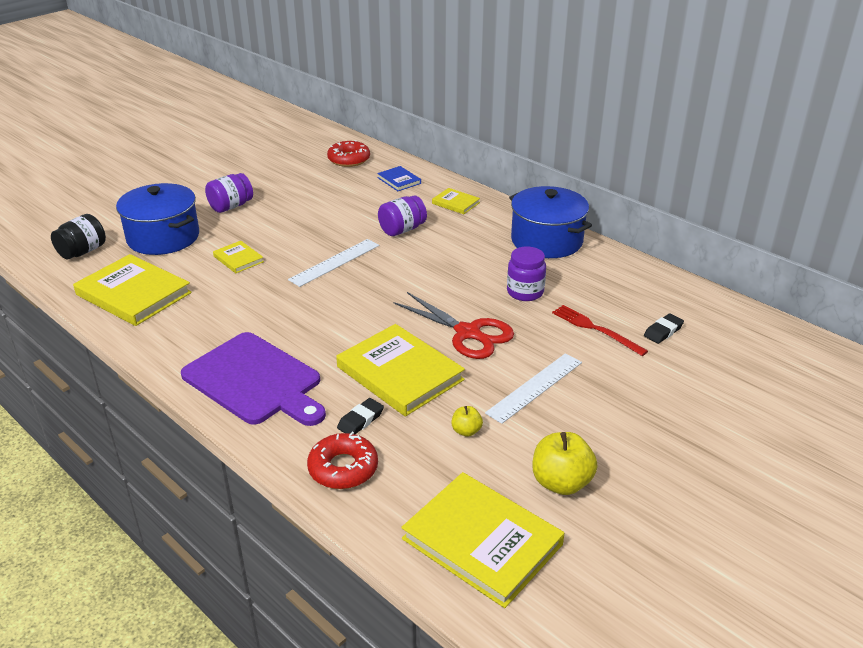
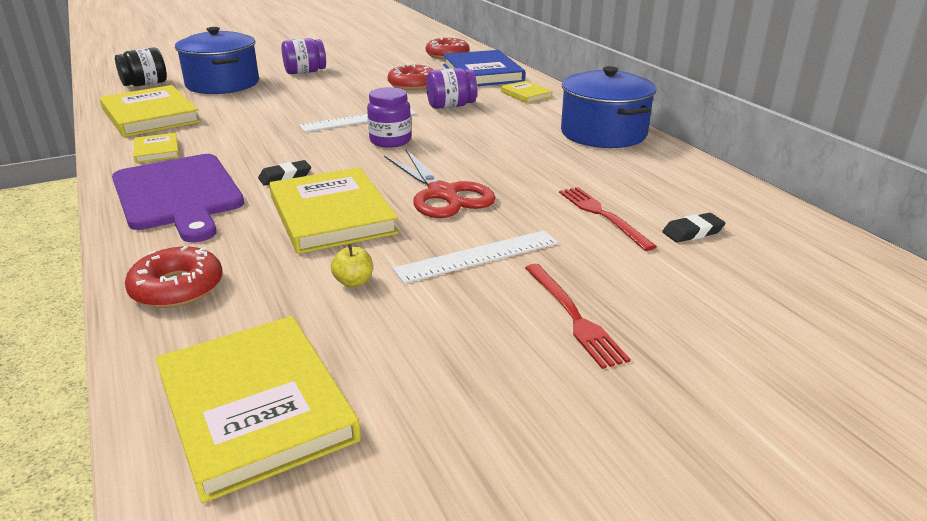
camera: 20 degrees right, 5 degrees down
(238, 259) = (270, 106): yellow book -> yellow book (157, 150)
(347, 207) = (412, 84): none -> red donut
(360, 420) = (245, 248): black eraser -> black eraser (285, 177)
(399, 180) = (482, 73): blue book -> blue book, size x2.04
(525, 292) = (541, 170): purple jar -> purple jar (390, 141)
(561, 482) = (424, 364): yellow apple -> none
(628, 422) = (573, 316): none -> red fork

